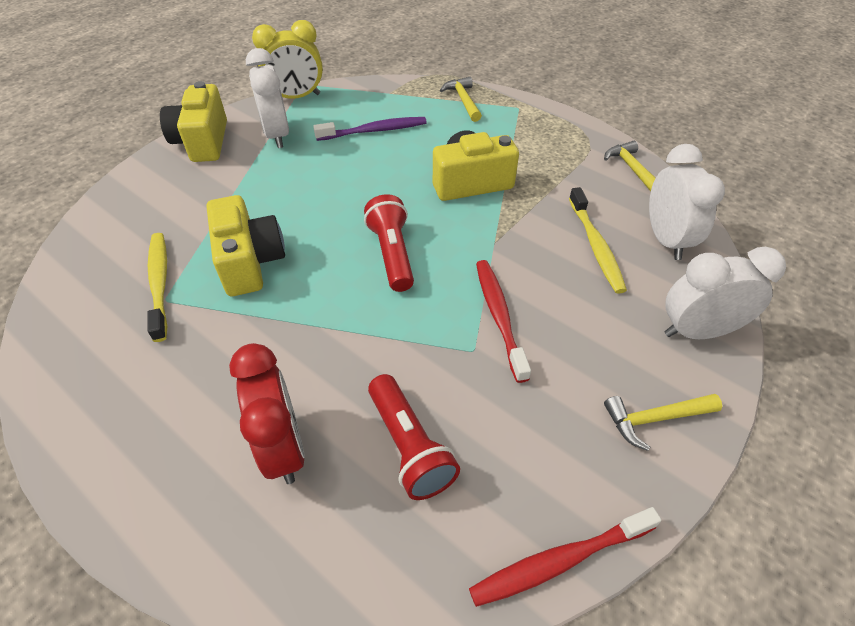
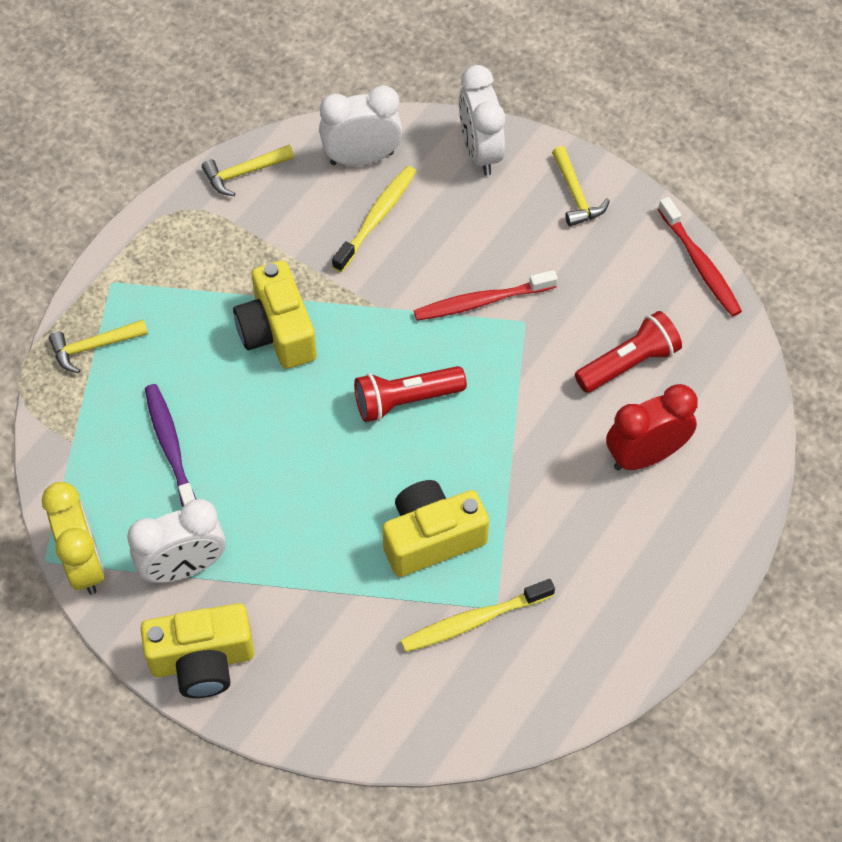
camera: 95 degrees left, 10 degrees up
(596, 246) = (376, 218): yellow toothbrush -> yellow toothbrush turned 45 degrees counterclockwise

